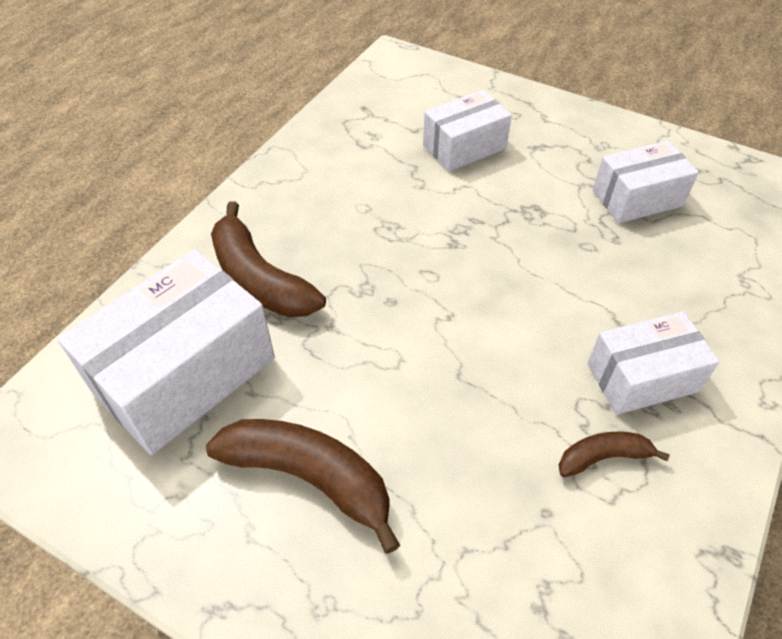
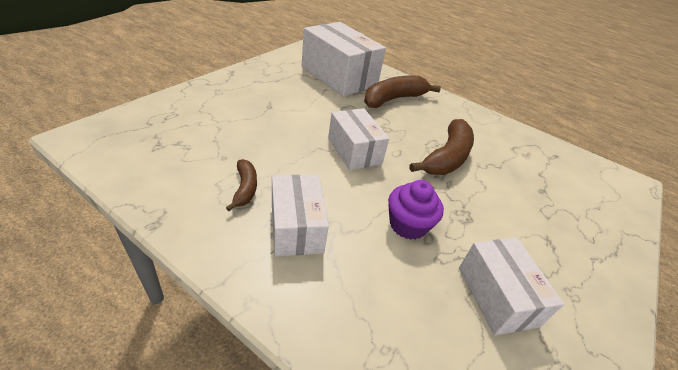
camera: 90 degrees right, 10 degrees down
(309, 478) = (276, 96): brown banana -> brown banana (447, 157)
(464, 147) = (530, 195): white box -> white box (354, 151)
(576, 264) = (408, 225): none -> purple cupcake

